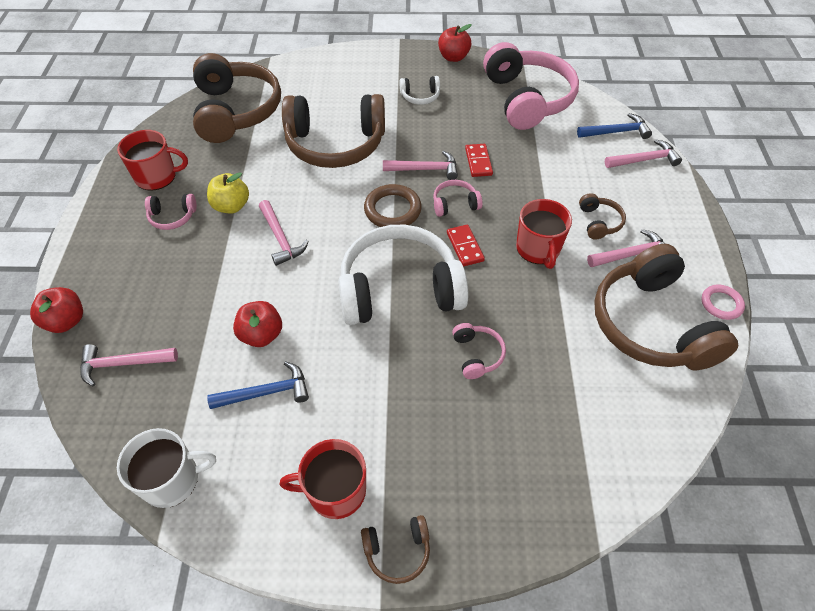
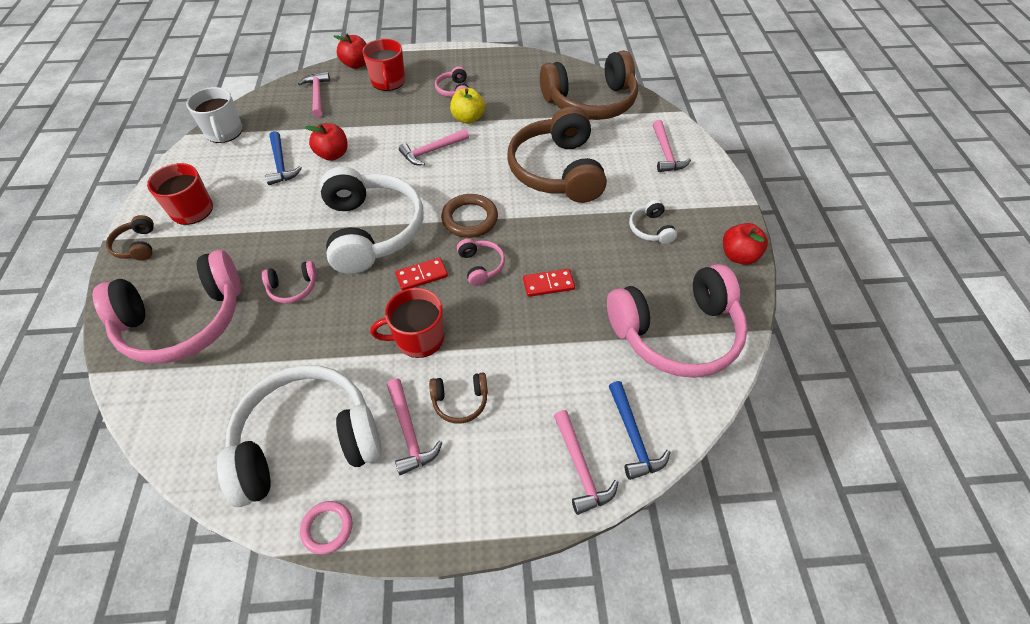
camera: 85 degrees right, 0 degrees up
(157, 176) = (499, 74): red mug -> red mug (388, 82)
(425, 169) = (530, 240): pink hammer -> pink hammer (666, 153)
(523, 459) = (184, 321): none -> pink headphones
(651, 324) = (307, 441): brown headphones -> white headphones

